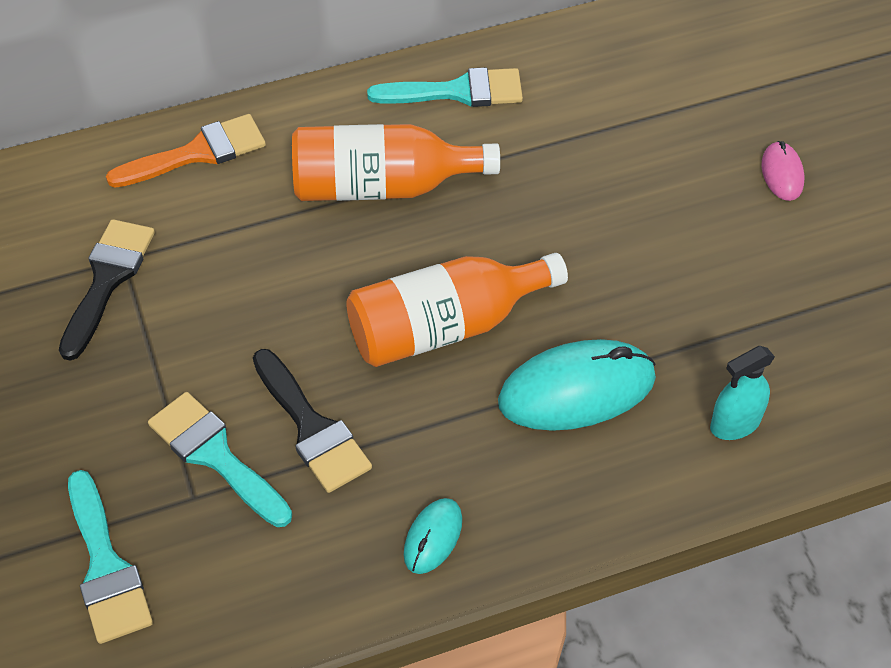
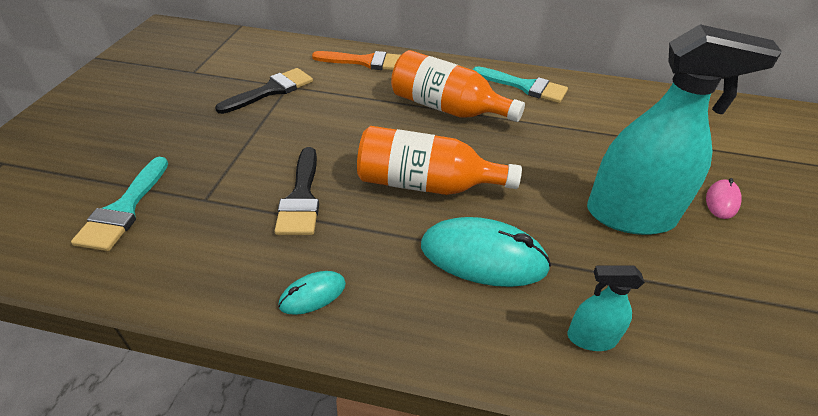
camera: 30 degrees right, 10 degrees down
(215, 455) = (237, 185): turquoise brush -> none
(697, 248) = (630, 215): none -> turquoise spray bottle

